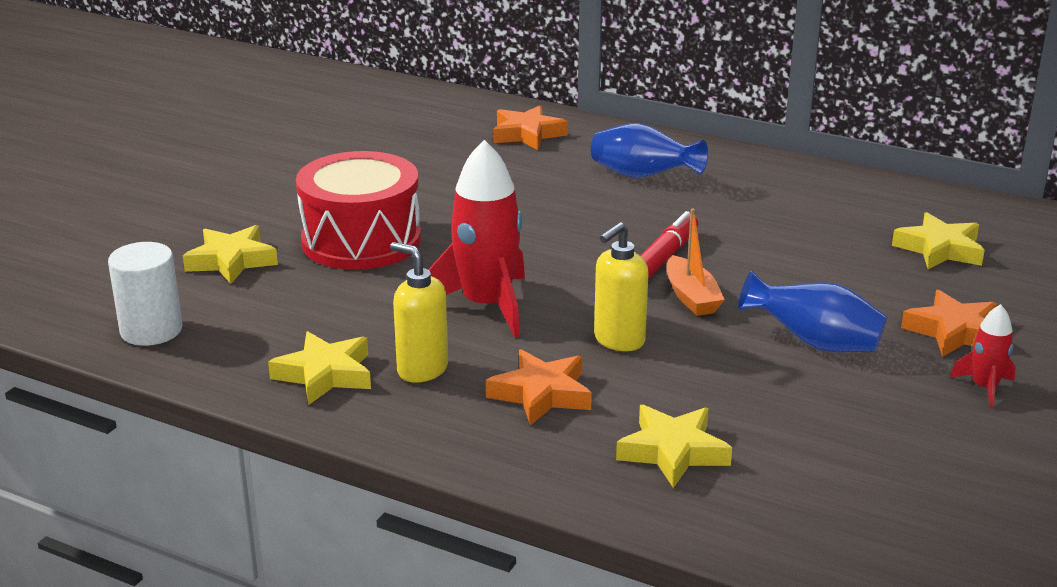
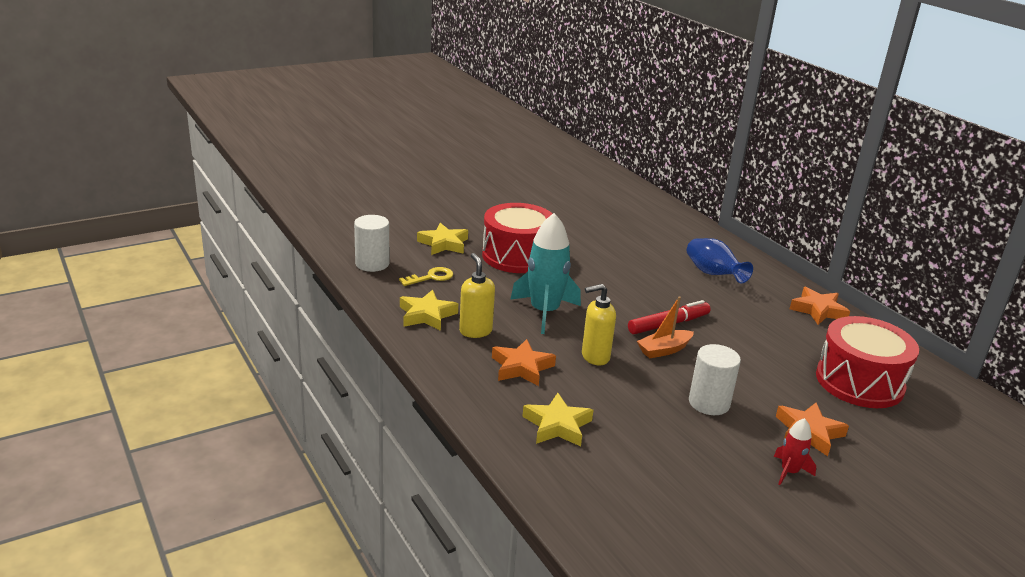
camera: 30 degrees right, 0 degrees up
(268, 317) = (431, 277): none -> yellow key
(487, 306) = (544, 312): red rocket -> turquoise rocket
(527, 134) = (671, 229): orange star -> orange star (818, 310)
(691, 297) = (664, 350): orange boat -> orange boat turned 45 degrees clockwise
(814, 343) = (709, 403): blue vase -> white cylinder
(940, 249) = (859, 382): yellow star -> red drum

